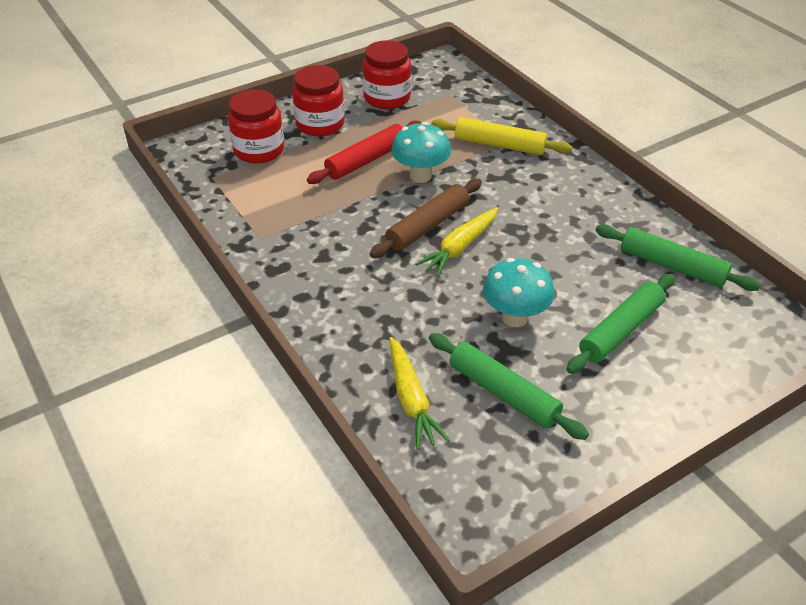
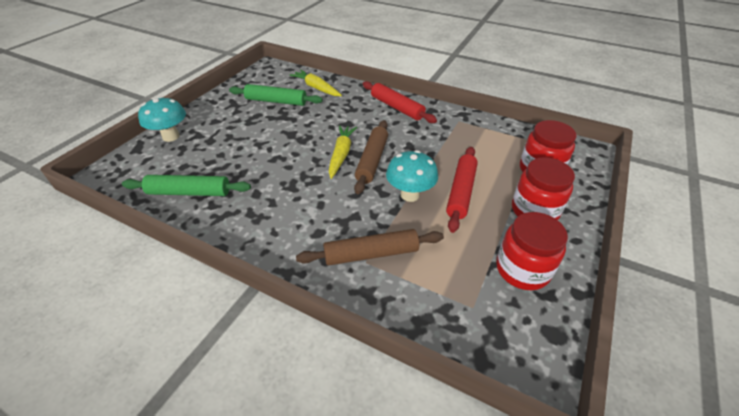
camera: 150 degrees right, 0 degrees up
(318, 294) = (397, 108): none -> red rolling pin
(499, 145) = (371, 254): yellow rolling pin -> brown rolling pin
(515, 317) = (286, 130): turquoise mushroom -> turquoise mushroom (171, 136)
(621, 330) = (221, 143): green rolling pin -> none

